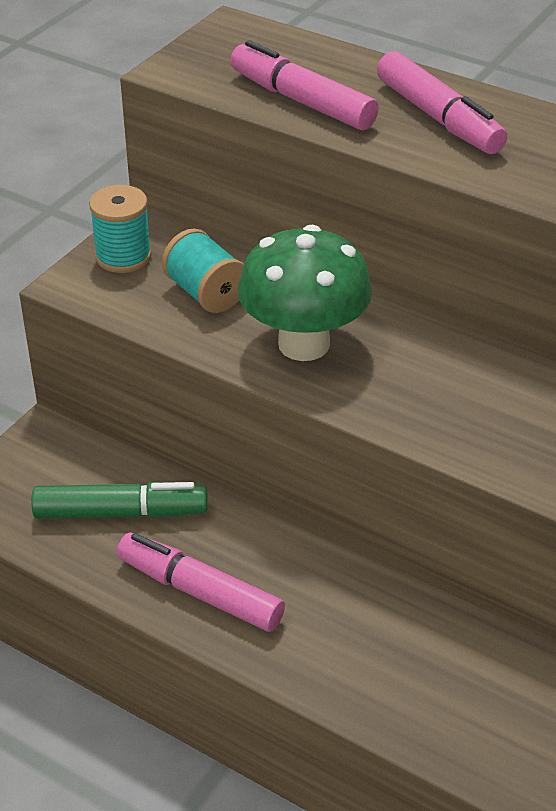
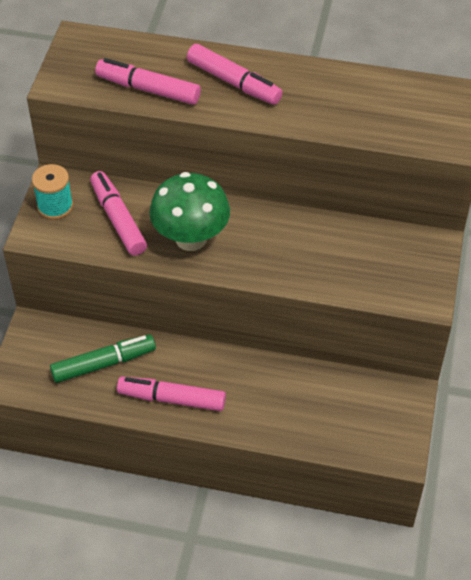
camera: 20 degrees left, 10 degrees up
(206, 293) = (118, 219): turquoise spool -> pink marker

